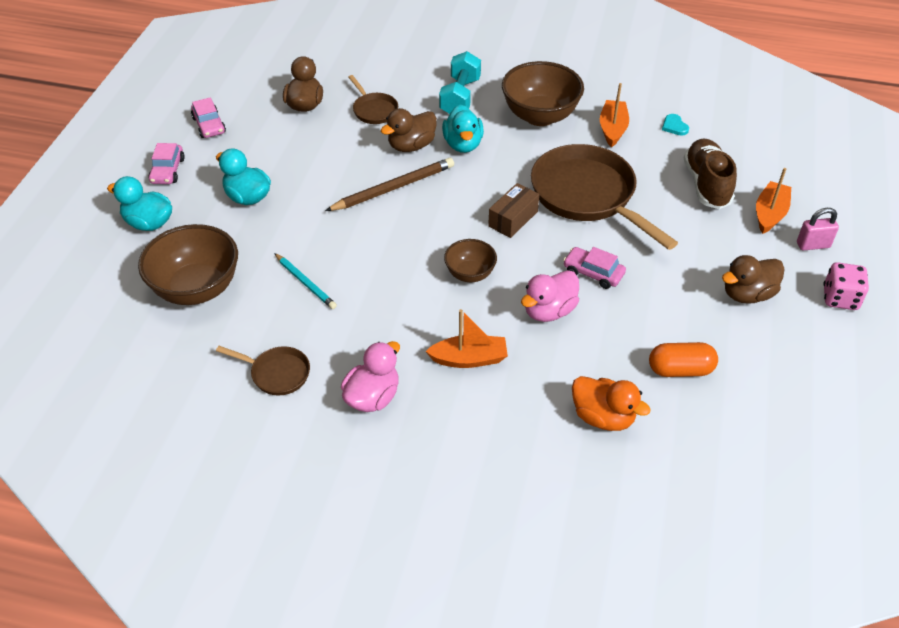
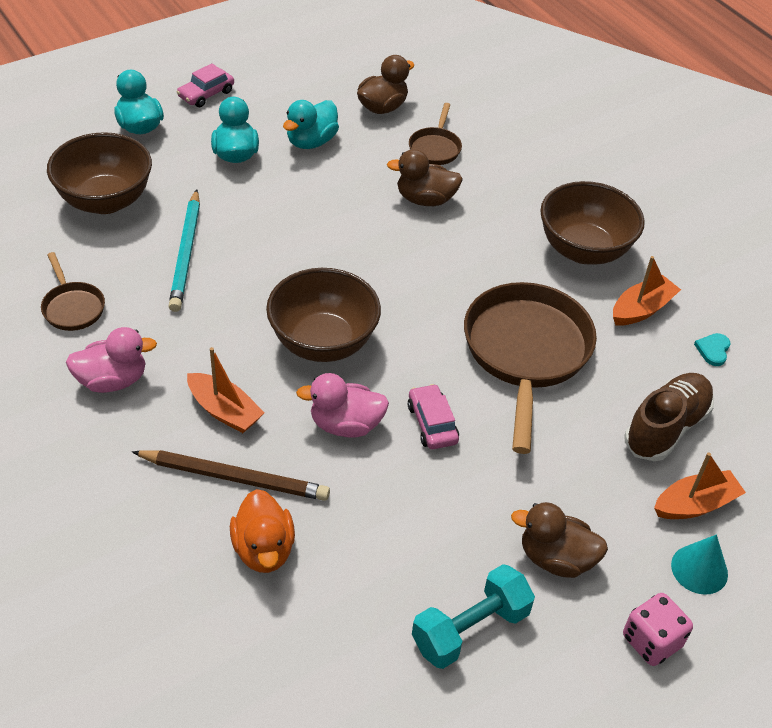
camera: 40 degrees right, 0 degrees up
(209, 125) = (284, 77): pink car -> none
(305, 283) = (186, 253): turquoise pencil -> turquoise pencil, size x1.59
(393, 188) = (359, 225): brown pencil -> brown pencil (234, 478)
(460, 97) = (530, 185): turquoise dumbbell -> turquoise dumbbell (470, 629)
(463, 144) = (473, 228): turquoise duck -> turquoise duck (311, 141)
(470, 274) = (323, 342): brown bowl -> brown bowl, size x1.81
(513, 219) = (426, 324): brown box -> none
(680, 370) = (389, 569): orange capsule -> none
(813, 245) = (699, 569): pink padlock -> turquoise cone

